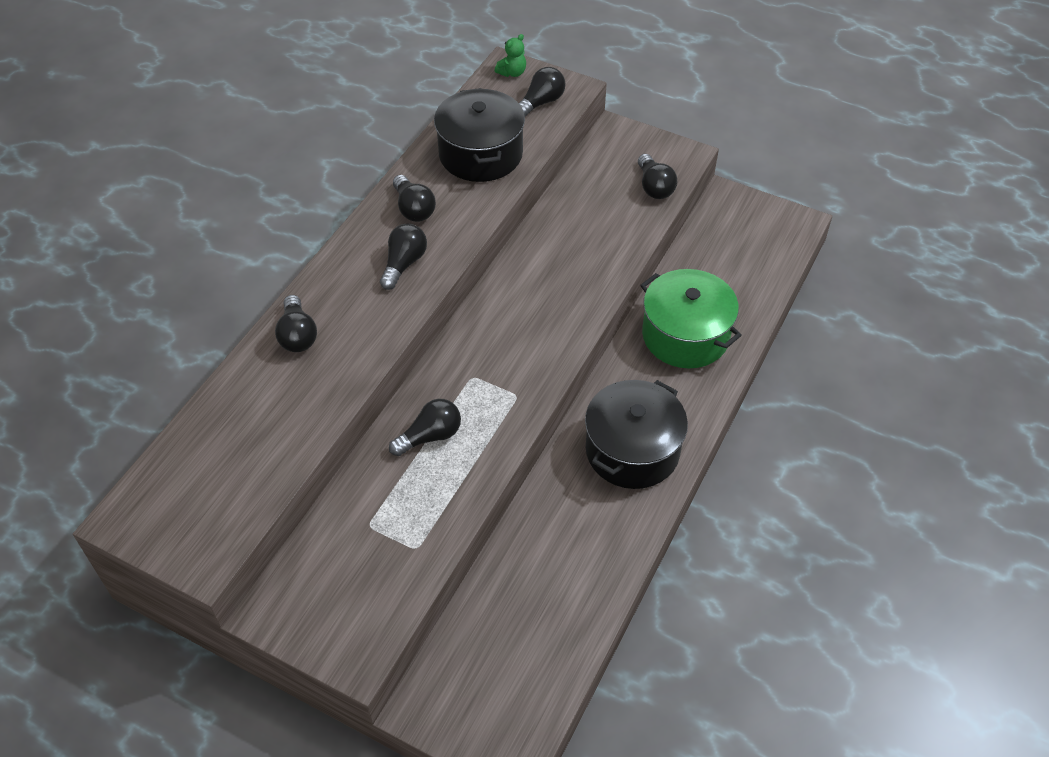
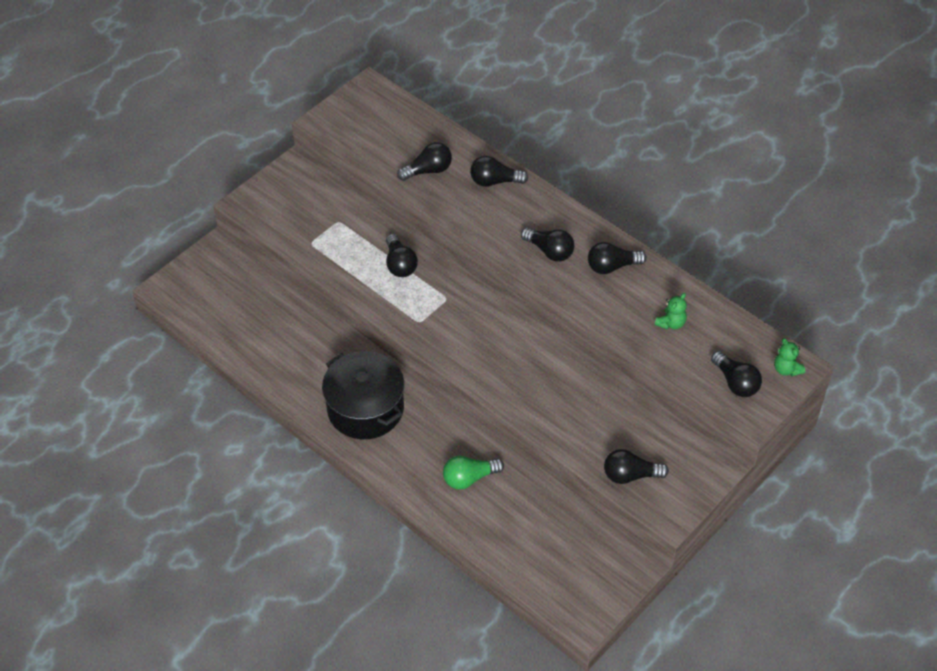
camera: 105 degrees right, 0 degrees up
(289, 408) = (428, 170): none -> black light bulb
(480, 154) = (671, 323): black pot -> green teddy bear
(685, 335) = (469, 478): green pot -> green light bulb

